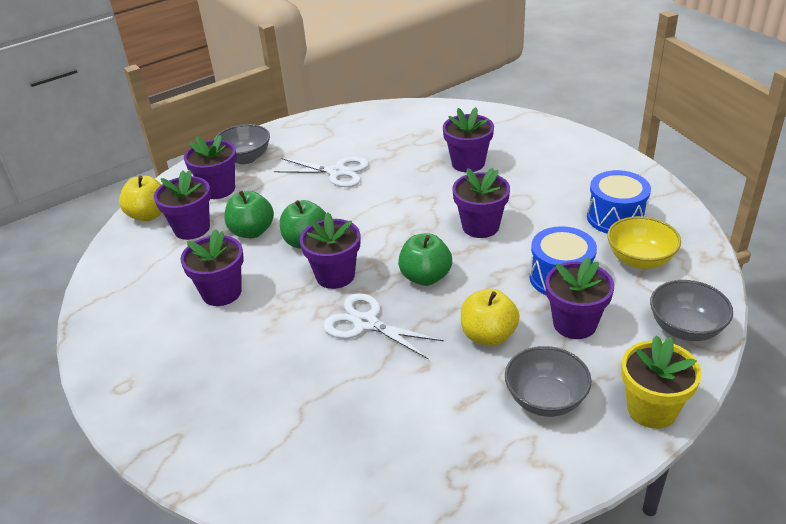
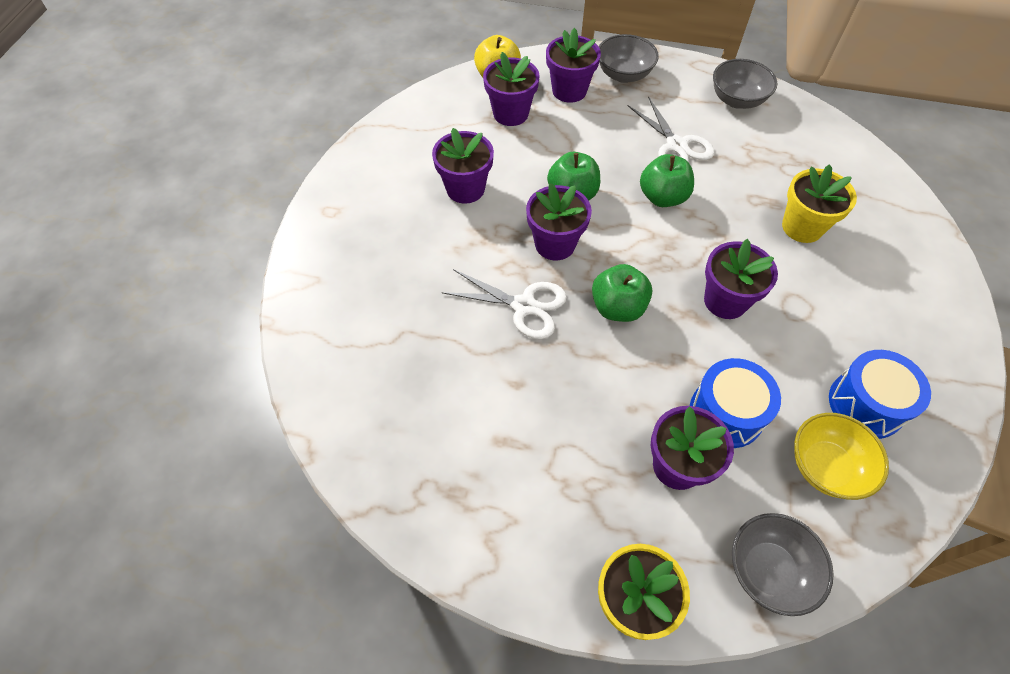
camera: 45 degrees right, 20 degrees up
(252, 231) = (546, 151): green apple -> green apple (662, 197)
(365, 323) = (524, 306): white scissors -> white scissors turned 120 degrees clockwise
(468, 163) = (802, 227): purple flower pot -> yellow flower pot
(488, 335) = (595, 405): yellow apple -> none
(545, 399) = (563, 502): grey bowl -> grey bowl (737, 100)

